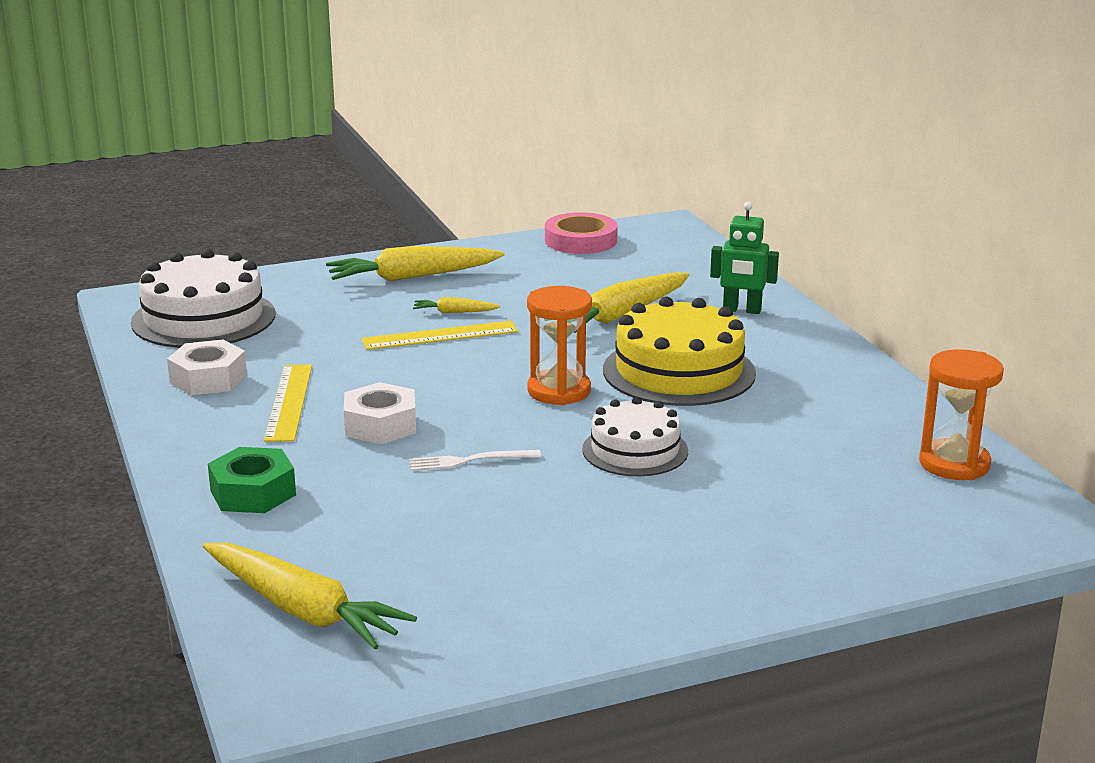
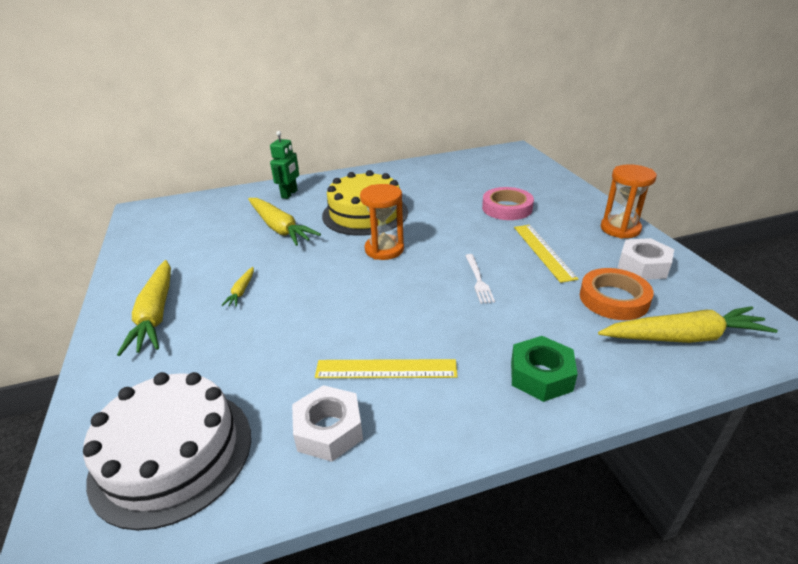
camera: 85 degrees left, 10 degrees up
(302, 610) = (683, 337): yellow carrot -> yellow carrot turned 45 degrees clockwise
(380, 425) = (429, 318): white nut -> white nut (643, 266)
(407, 567) = (613, 299): none -> orange tape
(440, 335) = (282, 296): yellow ruler -> yellow ruler (543, 251)
(580, 240) = (141, 240): pink tape -> pink tape (507, 208)
(635, 450) = (460, 228): white cake -> none
(954, 464) = (467, 162): orange hourglass -> orange hourglass (620, 229)

